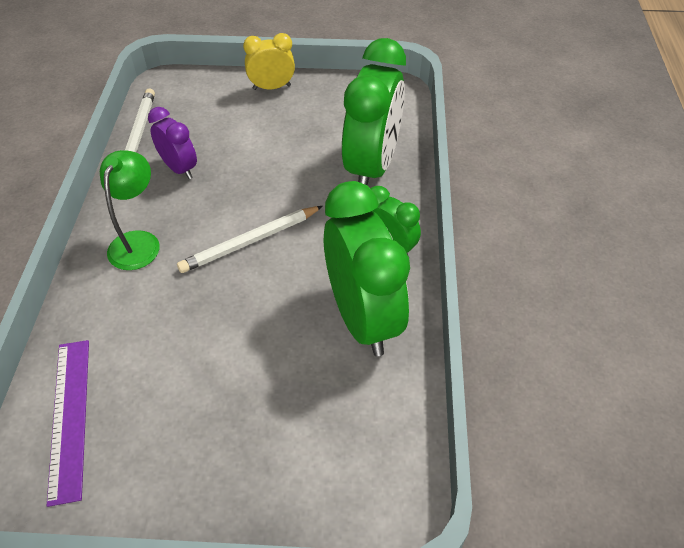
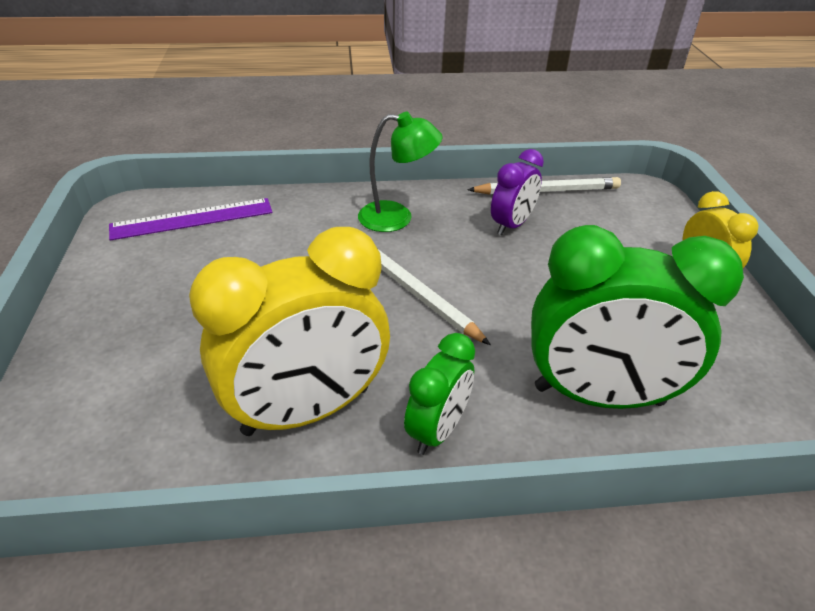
camera: 80 degrees right, 10 degrees down
(362, 318) = (307, 410): green clock -> yellow clock

